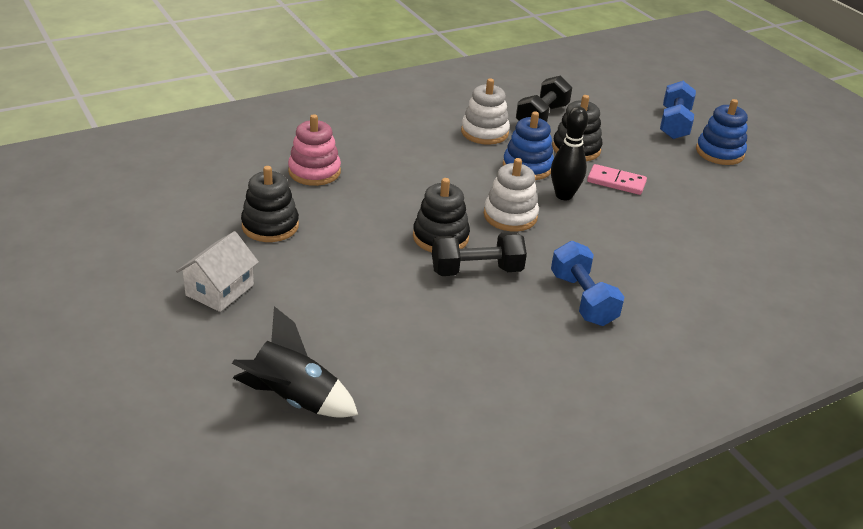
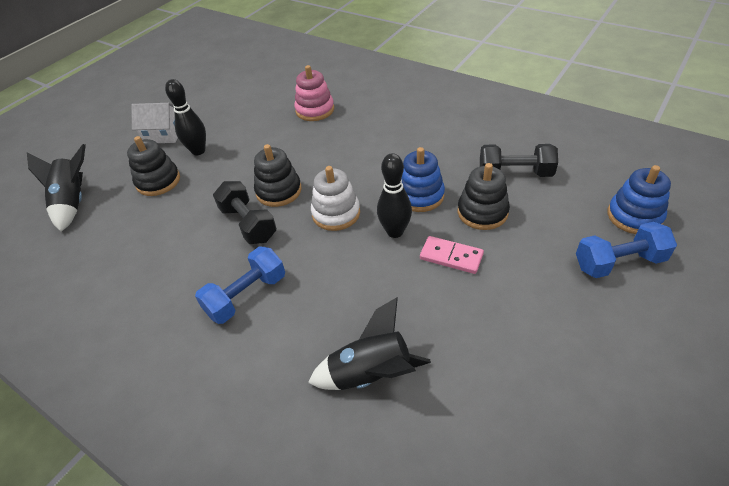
camera: 70 degrees right, 10 degrees up
(270, 226) = (239, 122): black stacking toy -> black stacking toy (158, 181)
(297, 271) = (198, 151): none -> black bowling pin
(484, 132) = (449, 155): white stacking toy -> none
(616, 182) = (451, 256): pink domino -> pink domino turned 60 degrees counterclockwise
(714, 261) = (371, 374): none -> black rocket
(719, 152) = (602, 318): blue stacking toy -> blue stacking toy (634, 216)

